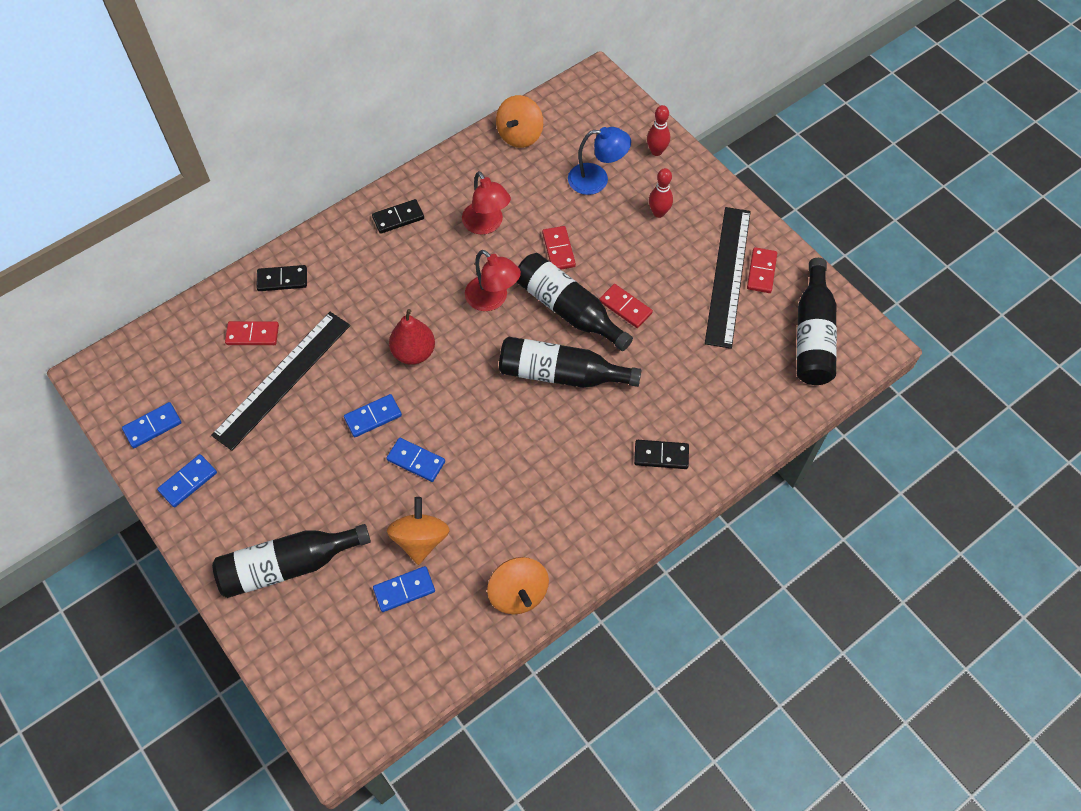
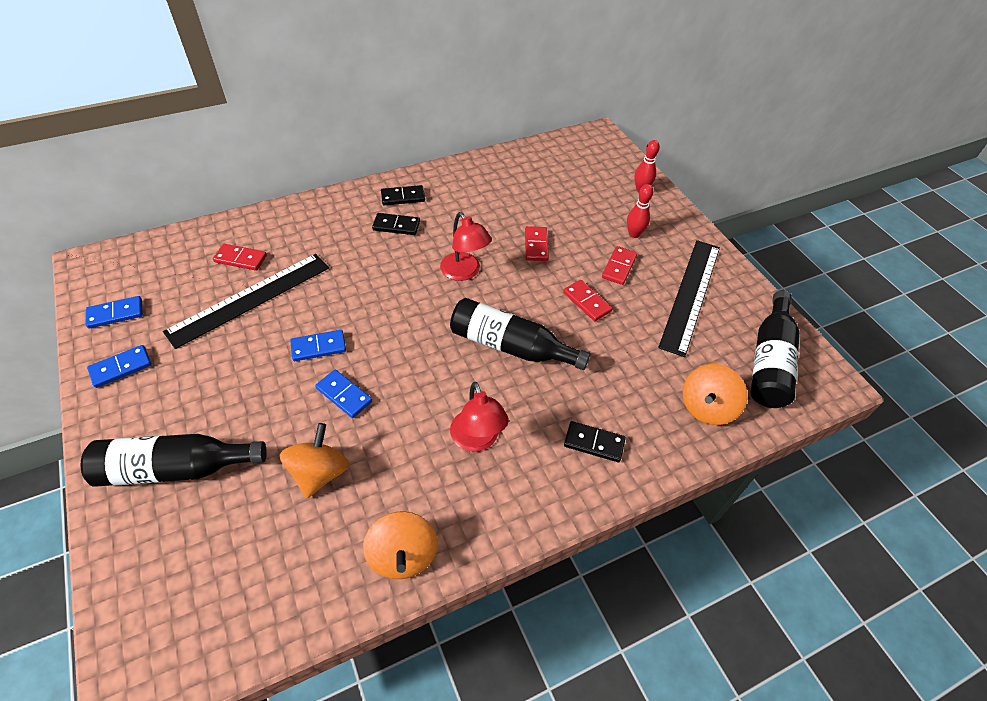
camera: 10 degrees right, 10 degrees down
(282, 279) = (286, 223): black domino -> black domino (396, 226)
(404, 590) = (282, 522): blue domino -> none
(414, 352) = (378, 301): red pear -> none
(486, 225) = (477, 215): red lamp -> red lamp (477, 440)
(520, 135) = (525, 159): orange spinning top -> orange spinning top (706, 407)
(568, 309) = (532, 293): black bottle -> none
(597, 179) = (584, 200): blue lamp -> none
(761, 271) = (723, 297): red domino -> red domino (619, 267)

